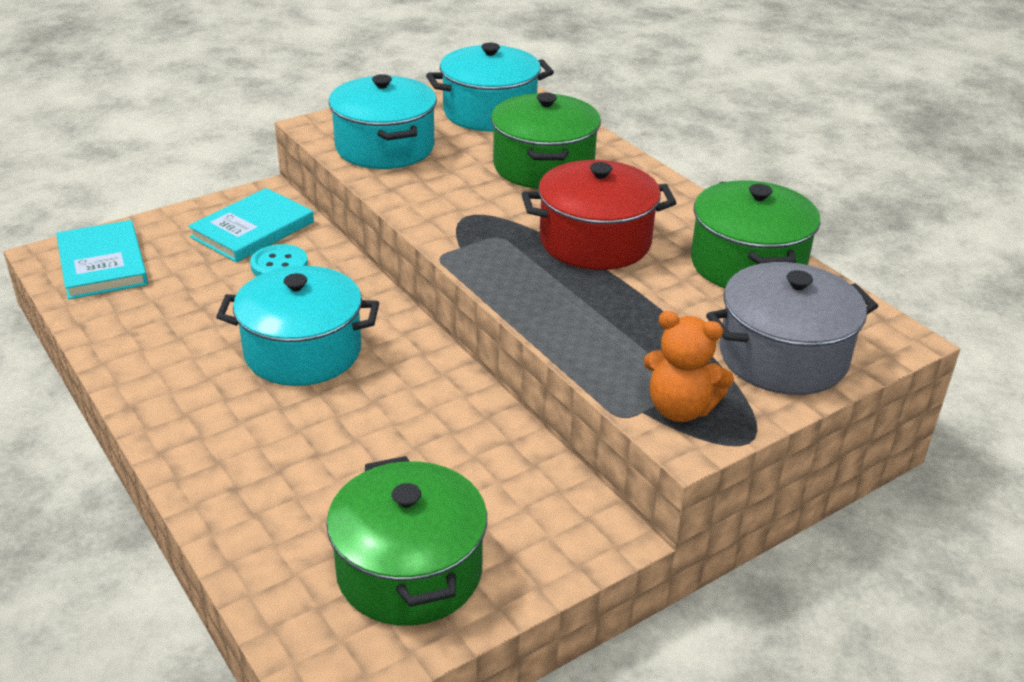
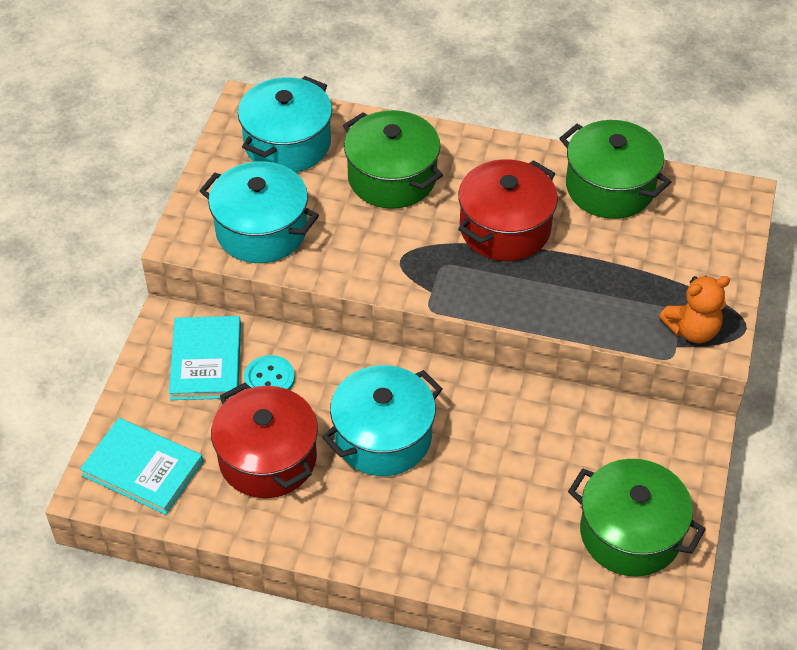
camera: 40 degrees left, 15 degrees up
(194, 311) = (267, 458): none -> red pot
(783, 357) = (702, 252): grey pot -> none

